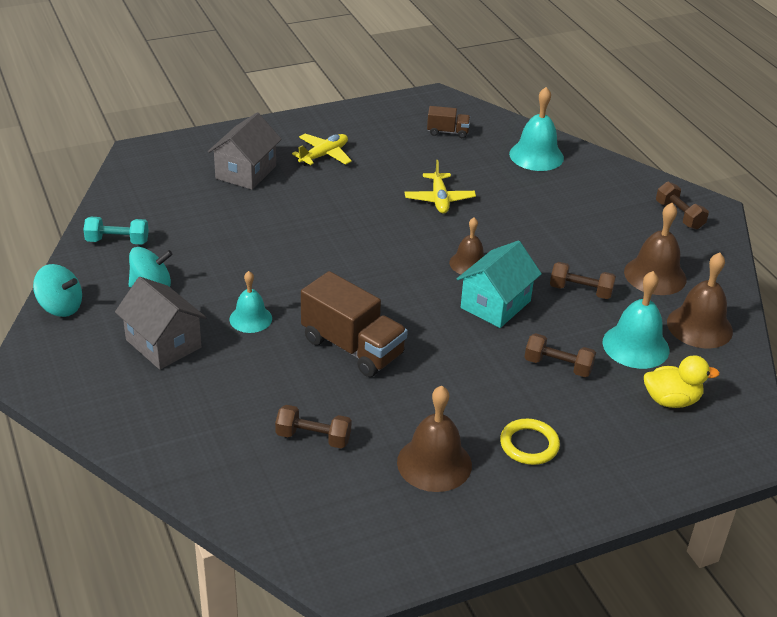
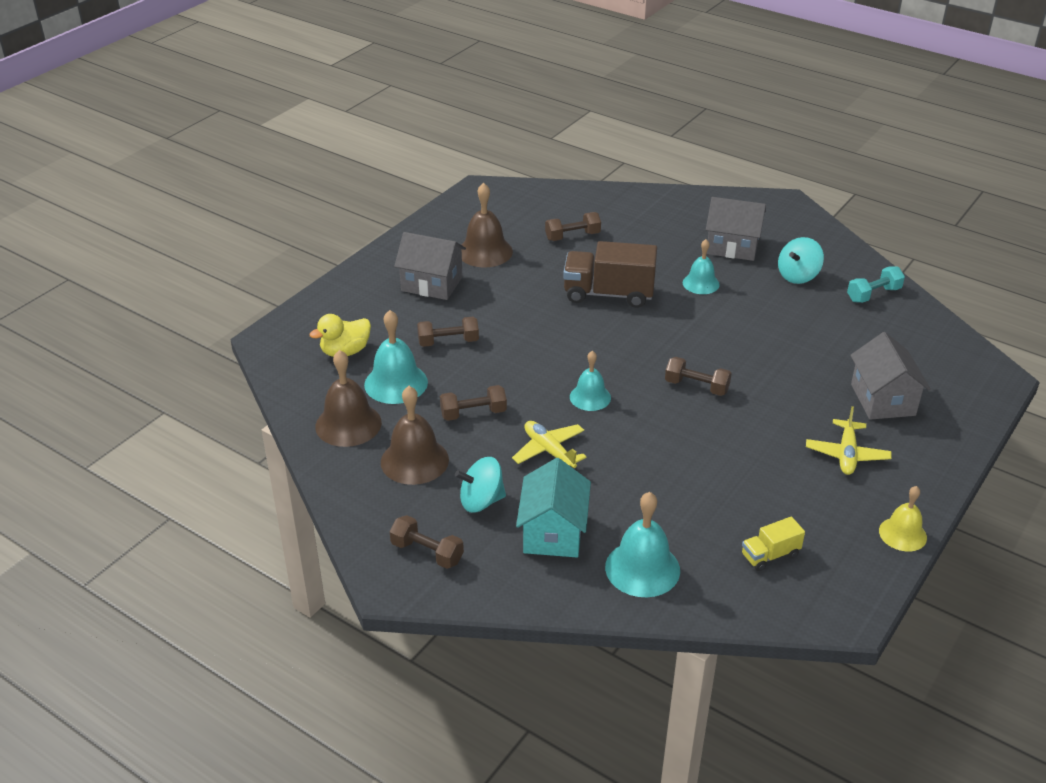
camera: 150 degrees right, 0 degrees up
(60, 307) = (829, 239): turquoise spinning top -> turquoise spinning top (481, 501)
(352, 111) = (902, 534): none -> yellow bell
(372, 236) = (696, 386): none -> brown dumbbell
(439, 199) = (682, 454): yellow plane -> yellow plane (549, 451)
(447, 132) = (770, 555): brown truck -> yellow truck
(469, 263) = (590, 397): brown bell -> turquoise bell
(495, 304) = (535, 370): turquoise house -> turquoise house (553, 532)
(529, 445) = (432, 284): yellow ring -> grey house

